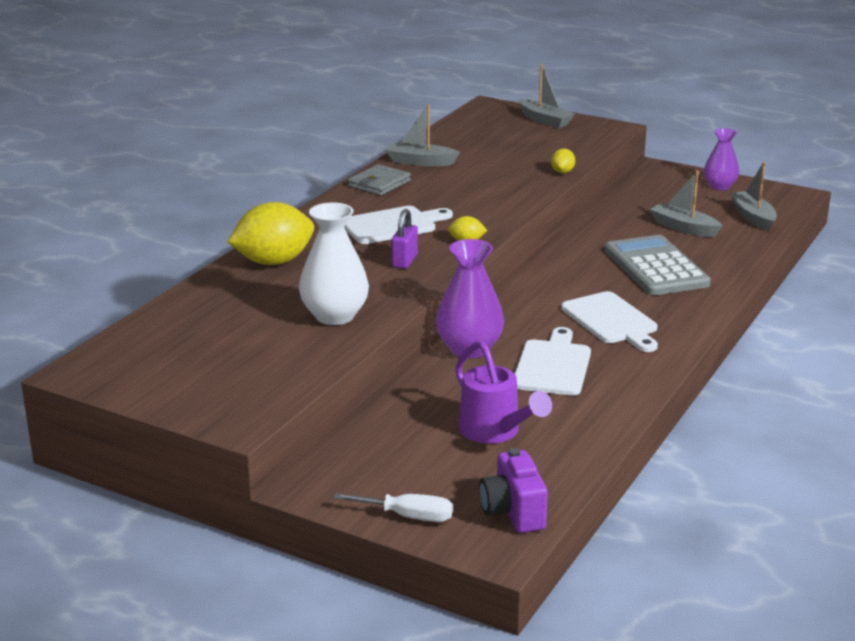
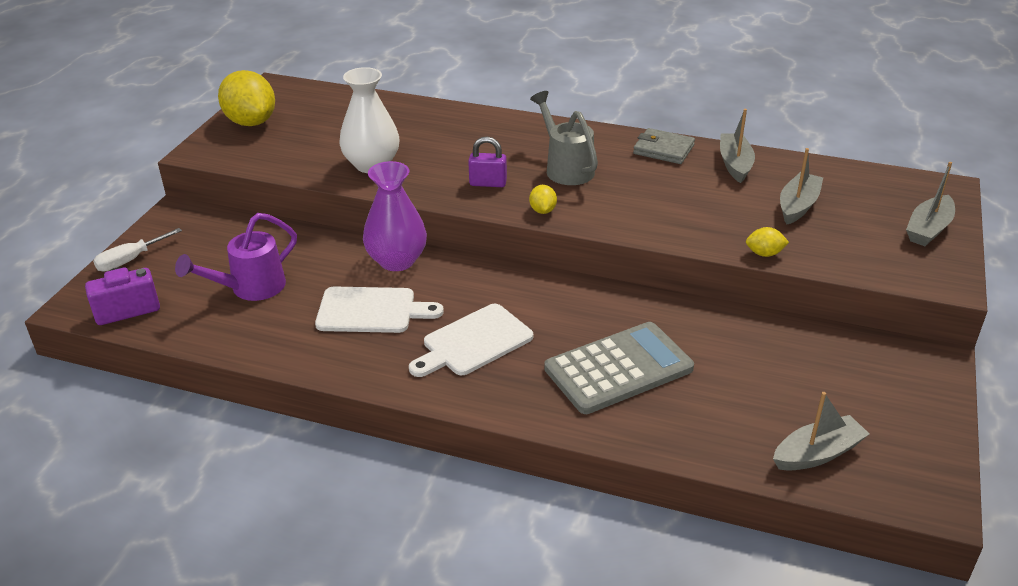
camera: 80 degrees right, 10 degrees up
(273, 262) = (468, 125): yellow lemon -> yellow lemon (251, 122)
(392, 225) = (566, 168): white cutting board -> grey watering can
(408, 516) = (130, 260): white screwdriver -> white screwdriver turned 45 degrees clockwise
(684, 228) = (746, 389): grey boat -> grey boat (798, 206)
(719, 186) = (911, 420): purple vase -> none

